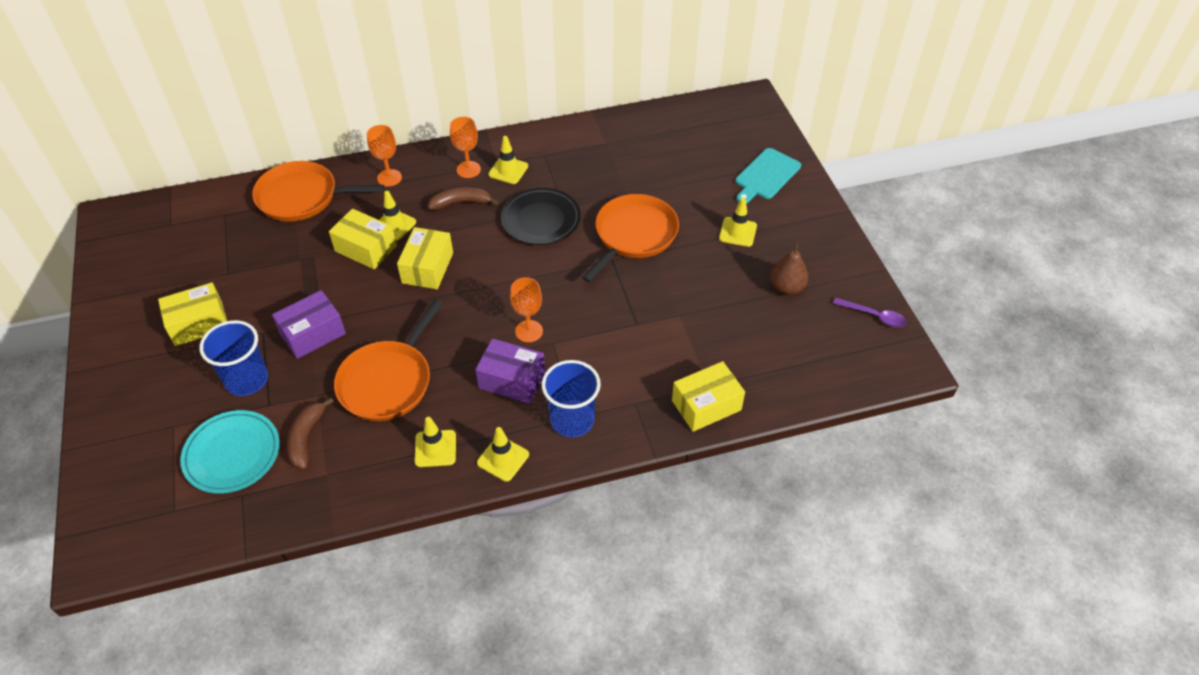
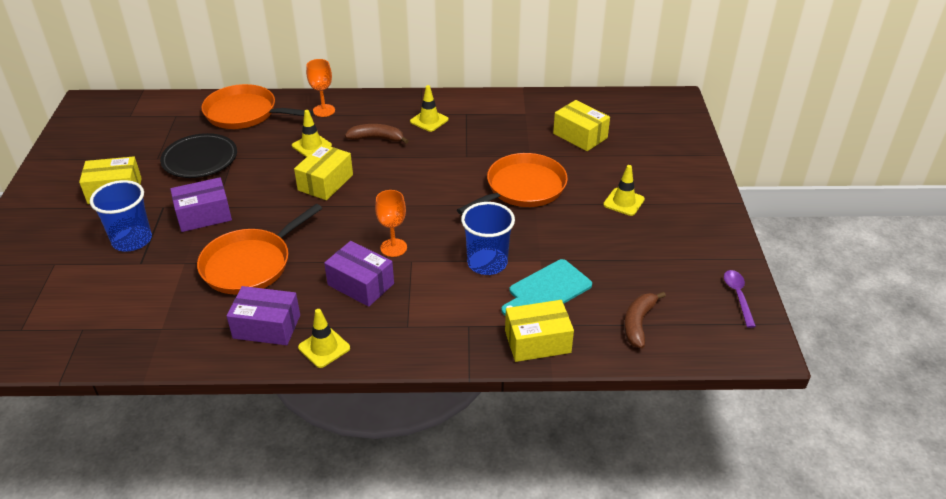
camera: 15 degrees right, 10 degrees down
(232, 454) = (91, 295): turquoise plate -> none
(306, 438) = (159, 295): brown banana -> brown banana (638, 323)
(366, 248) = (279, 159): yellow box -> yellow box (580, 136)
(435, 448) = (267, 326): yellow traffic cone -> purple box
(468, 169) = (394, 115): orange goblet -> none
(541, 220) = (442, 162): black plate -> black plate (200, 159)
(572, 420) = (402, 328): blue cup -> blue cup (487, 263)
(766, 176) = (668, 161): turquoise cutting board -> turquoise cutting board (547, 289)
(786, 288) = (656, 256): brown pear -> none
(874, 316) = (738, 296): purple spoon -> purple spoon turned 135 degrees counterclockwise

